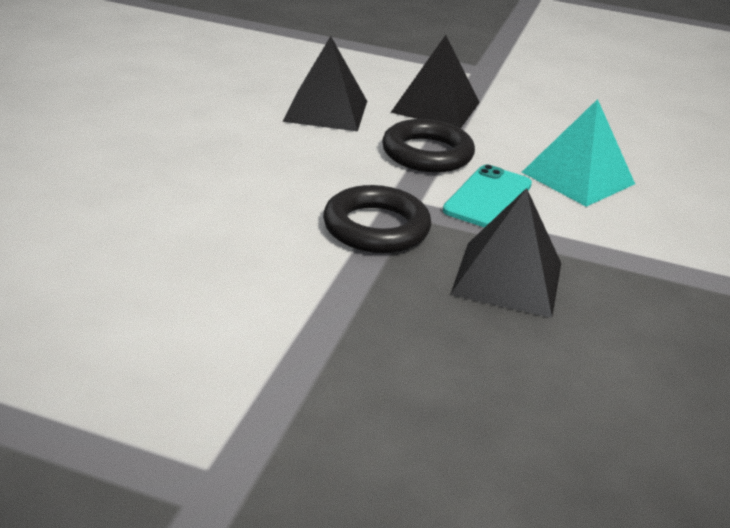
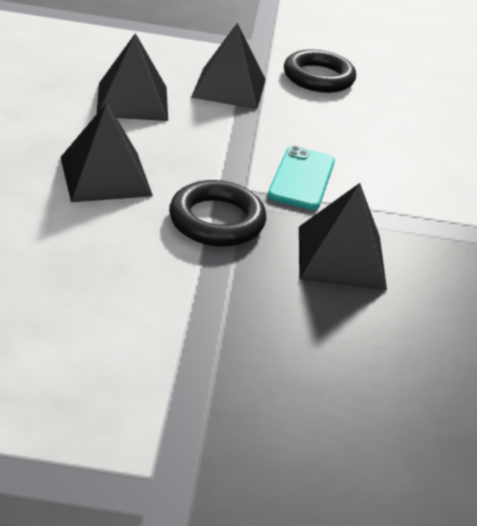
camera: 15 degrees left, 5 degrees up
(271, 175) = (106, 176): none -> black pyramid
(427, 153) = (237, 138): black ring -> black ring (318, 77)
(578, 178) = (370, 150): turquoise pyramid -> none

